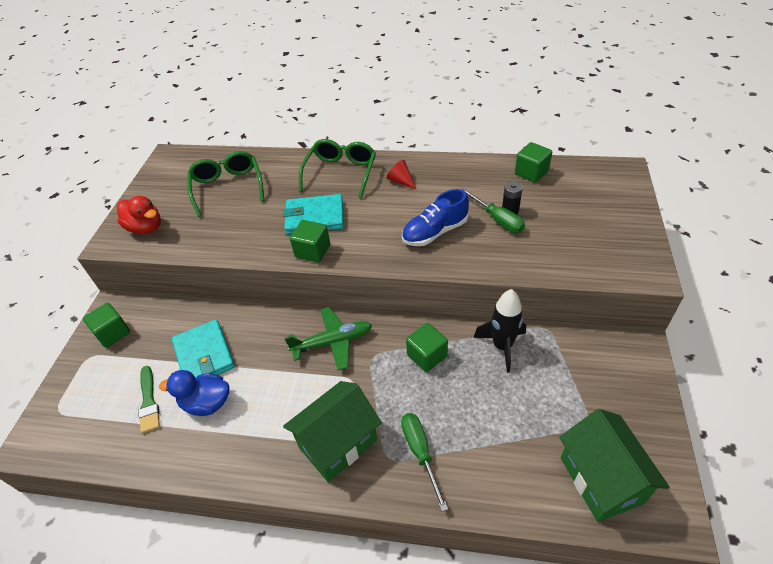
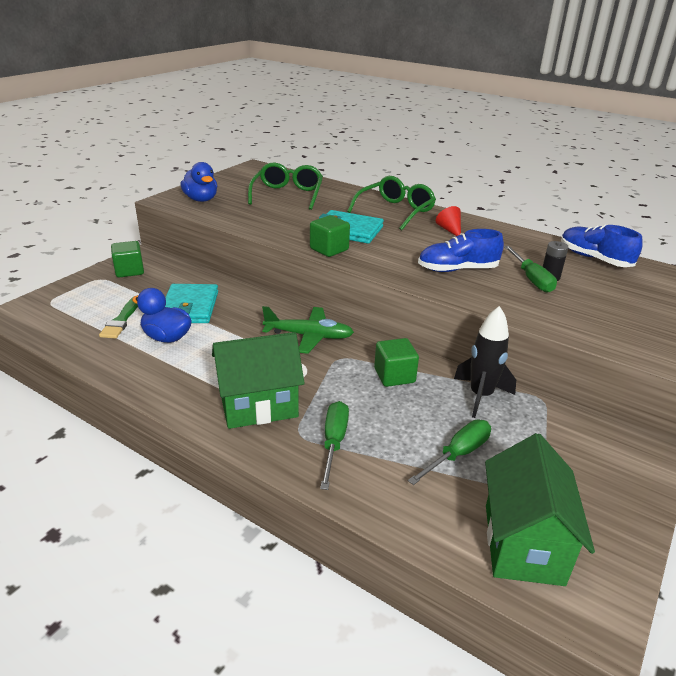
camera: 20 degrees right, 15 degrees down
(146, 228) = (201, 199): red duck -> blue duck
(516, 417) = (457, 454): none -> green screwdriver
(531, 173) = (594, 259): green cube -> blue shoe

